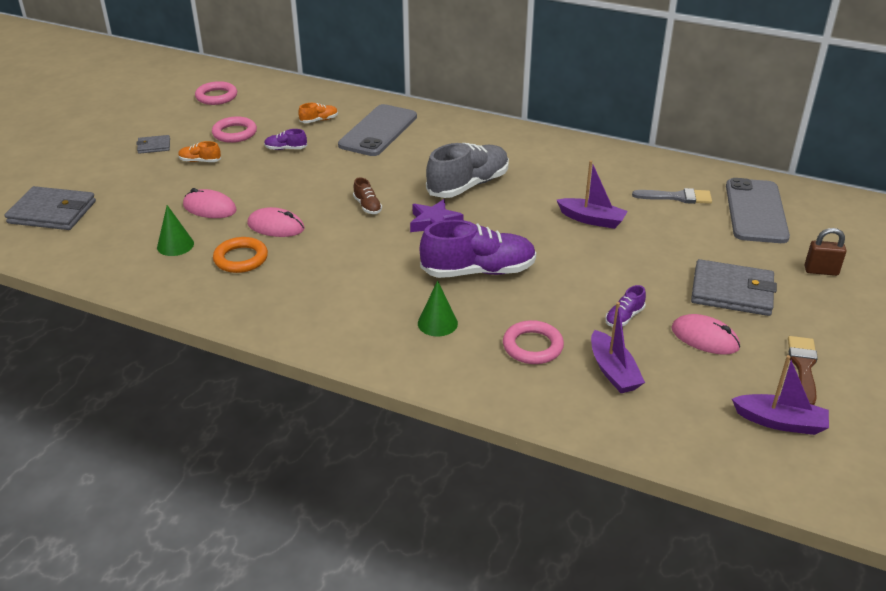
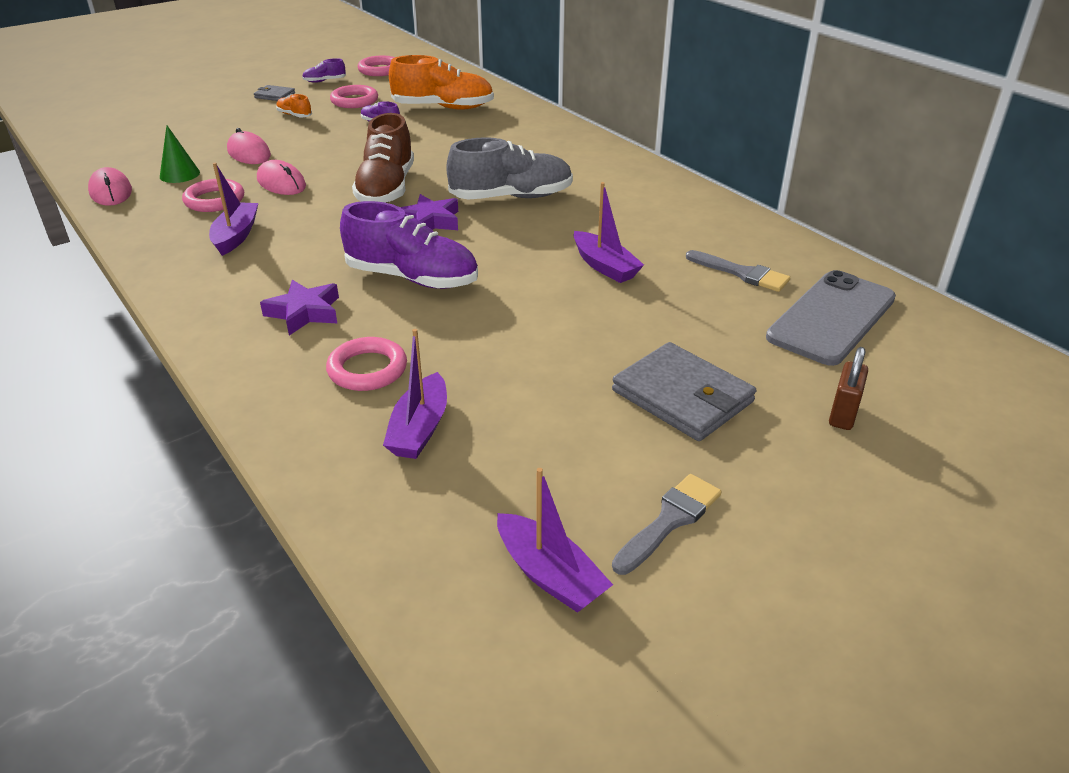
camera: 30 degrees right, 0 degrees up
(52, 212) = (128, 124): grey wallet -> none
(241, 259) = (214, 200): orange ring -> pink ring
(302, 283) = (236, 236): none -> purple boat
(319, 120) = (443, 107): orange shoe -> orange shoe, size x2.24
(367, 206) = (386, 189): brown shoe -> brown shoe, size x2.24
(378, 131) = (487, 128): grey phone -> none
(437, 323) = (304, 312): green cone -> purple star
(624, 317) = (509, 377): purple shoe -> purple shoe (324, 81)
(705, 338) = (578, 435): pink mouse -> pink mouse (111, 191)
(803, 367) = (669, 520): brown brush -> grey brush
(821, 271) = (843, 415): brown padlock -> brown padlock turned 75 degrees clockwise

